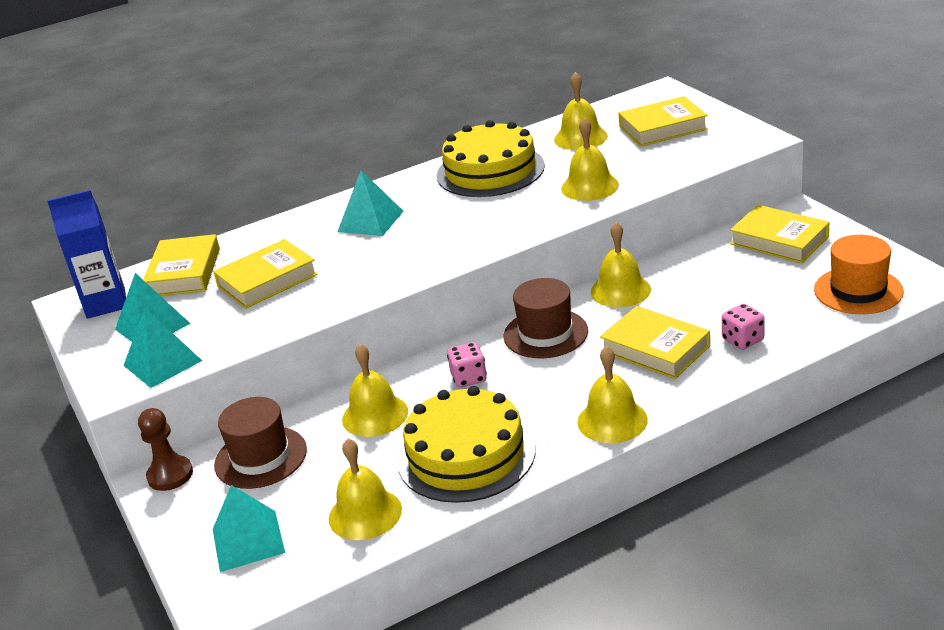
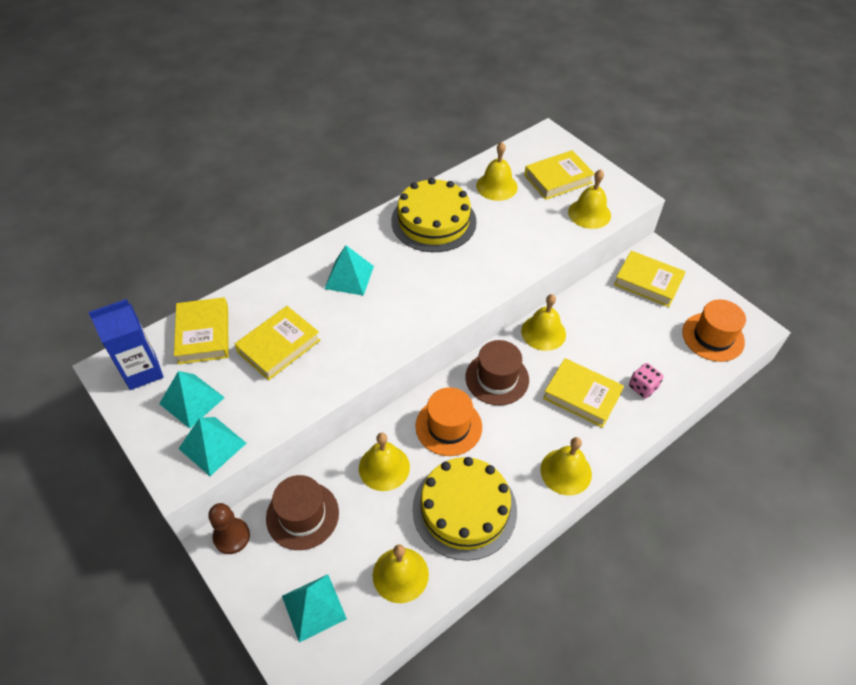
camera: 15 degrees left, 20 degrees up
(469, 378) = (448, 426): pink dice -> orange hat
(590, 186) = (517, 244): yellow bell -> yellow bell (589, 213)

